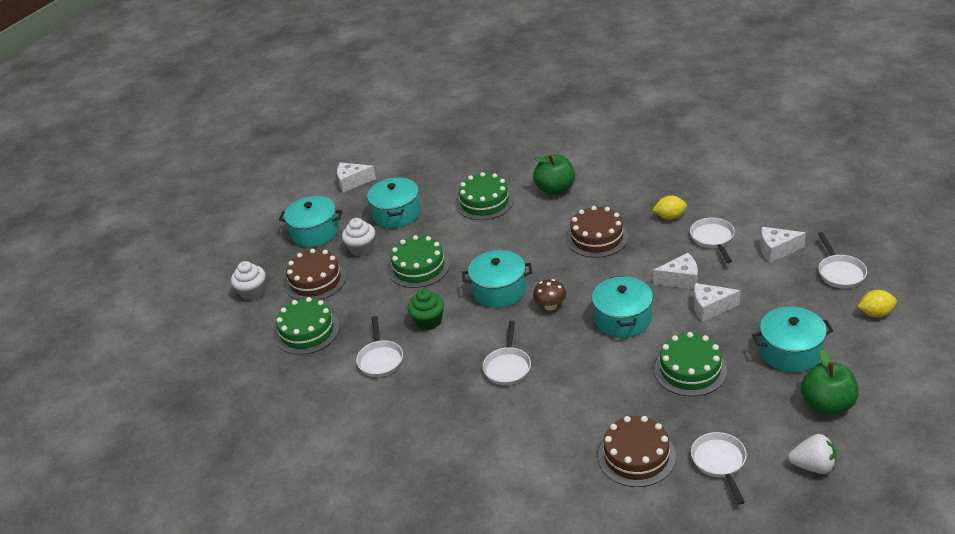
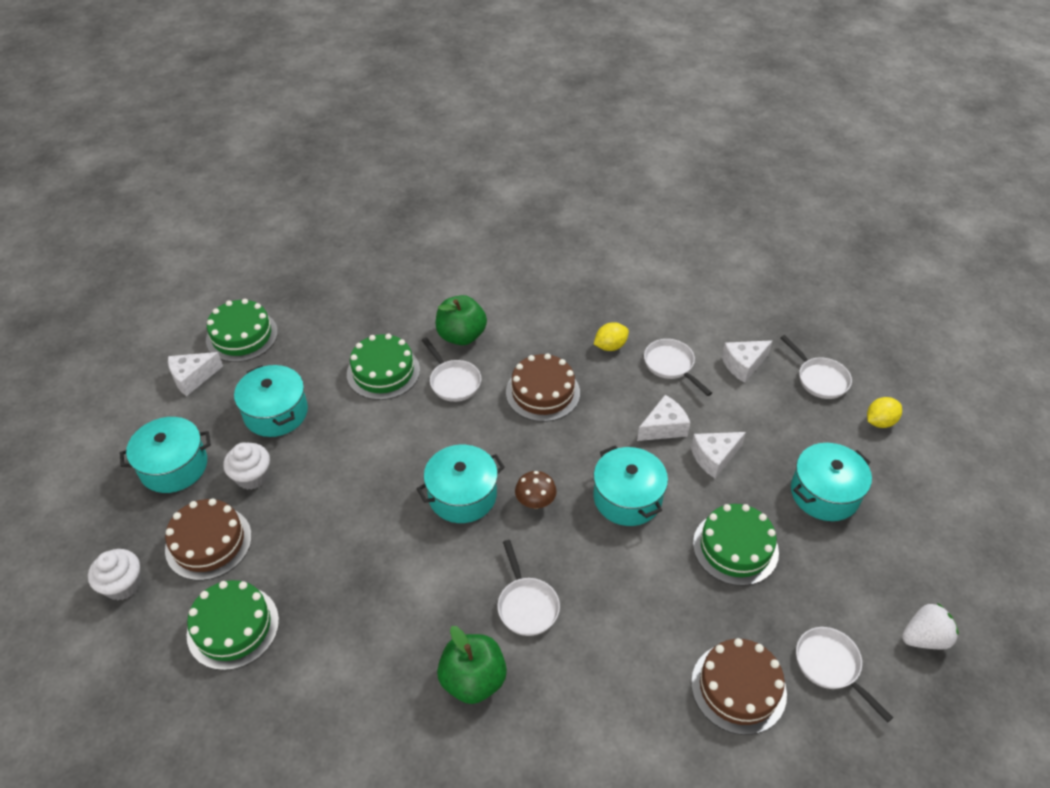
camera: 30 degrees left, 10 degrees up
(380, 359) = (357, 642): white pan -> white pan (453, 381)
(419, 267) = (343, 486): green cake -> green cake (242, 336)
(428, 321) = (394, 565): green cupcake -> none
(827, 404) = (895, 551): green apple -> green apple (473, 680)

